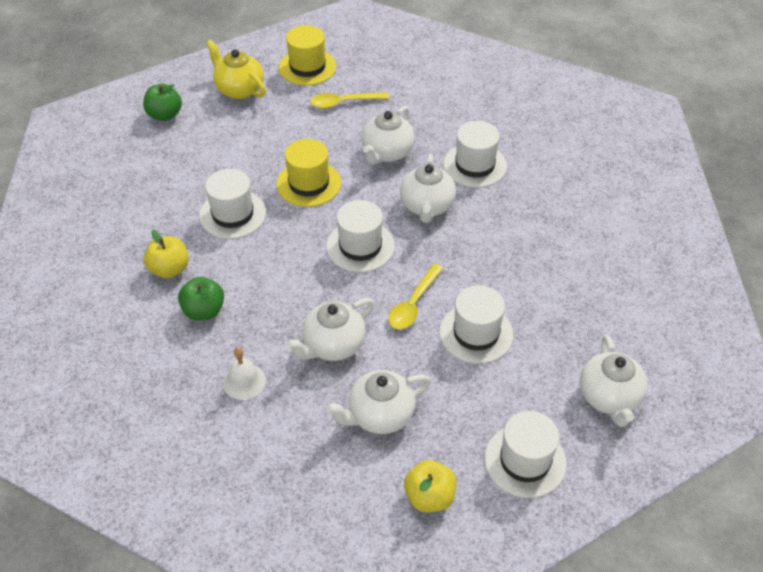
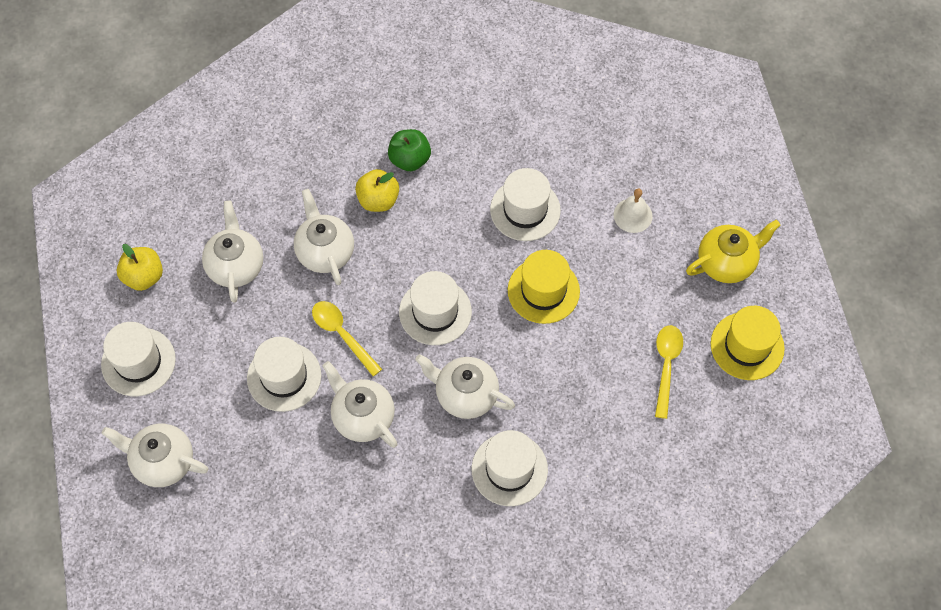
camera: 110 degrees right, 15 degrees up
(165, 115) = (704, 179): green apple -> none
(169, 269) = (472, 142): yellow apple -> yellow apple (378, 200)
(244, 381) = (318, 173): white bell -> white bell (633, 215)
(387, 153) = (563, 383): white teapot -> white teapot (362, 417)

